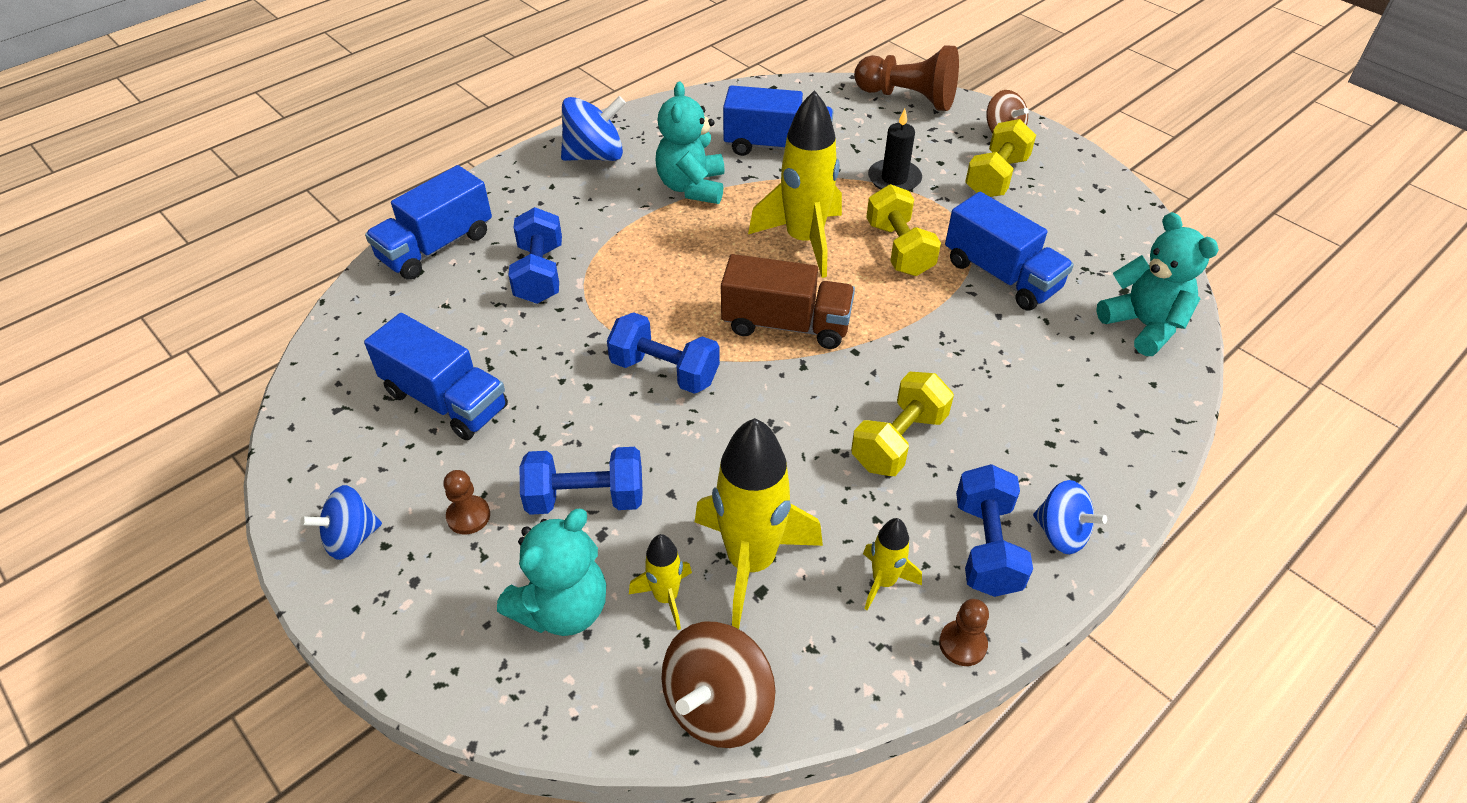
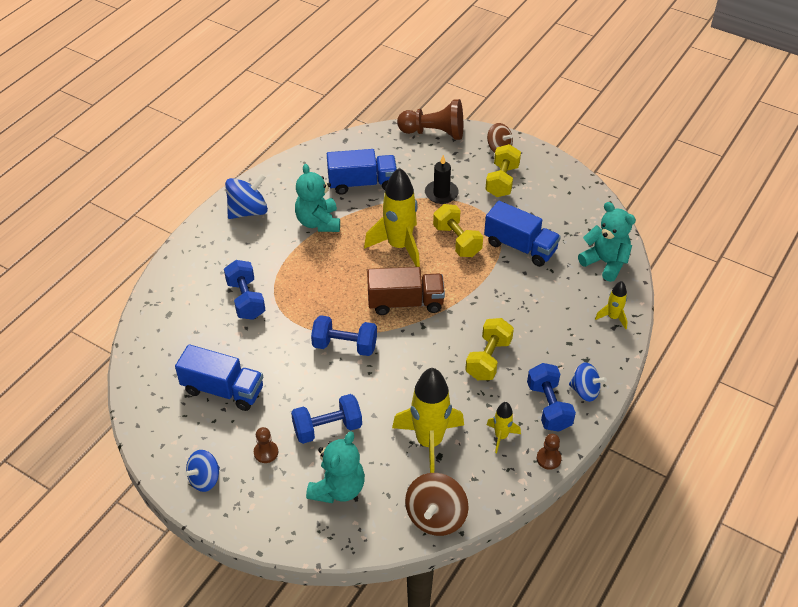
camera: 15 degrees left, 0 degrees up
(436, 247) = (173, 294): blue truck -> none
(666, 597) = (391, 470): yellow rocket -> yellow rocket (613, 317)

